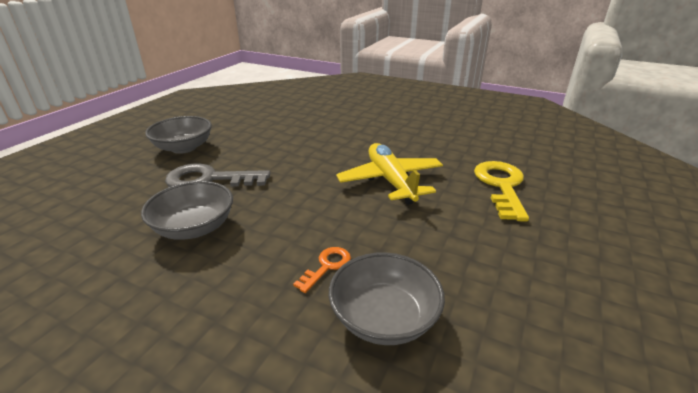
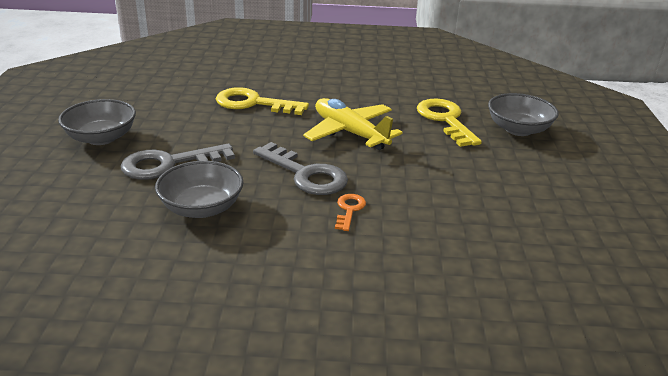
camera: 25 degrees left, 0 degrees up
(315, 215) = (305, 174): none -> grey key
(325, 139) = (254, 103): none -> yellow key
(384, 318) = (418, 232): grey bowl -> grey bowl (518, 129)

